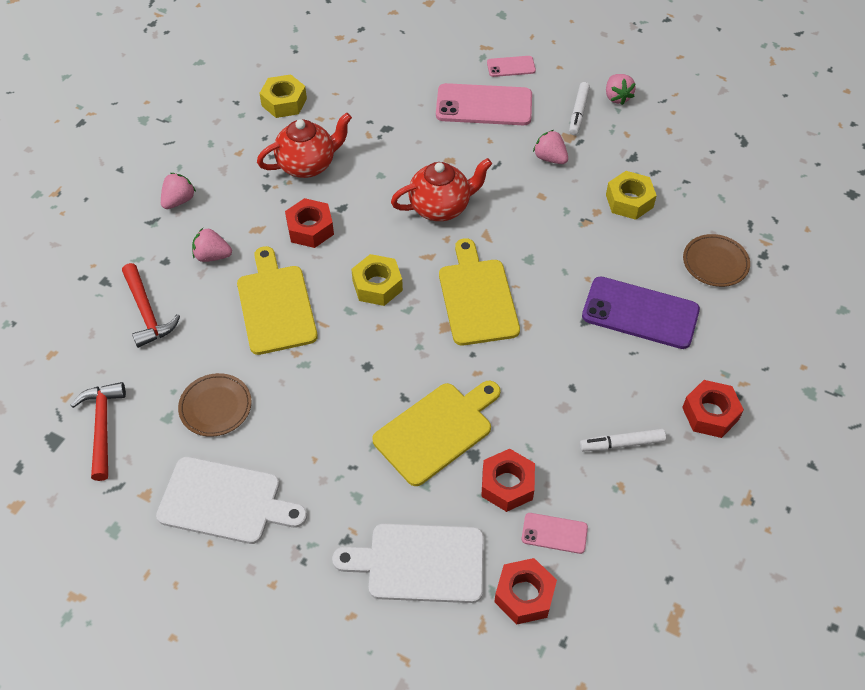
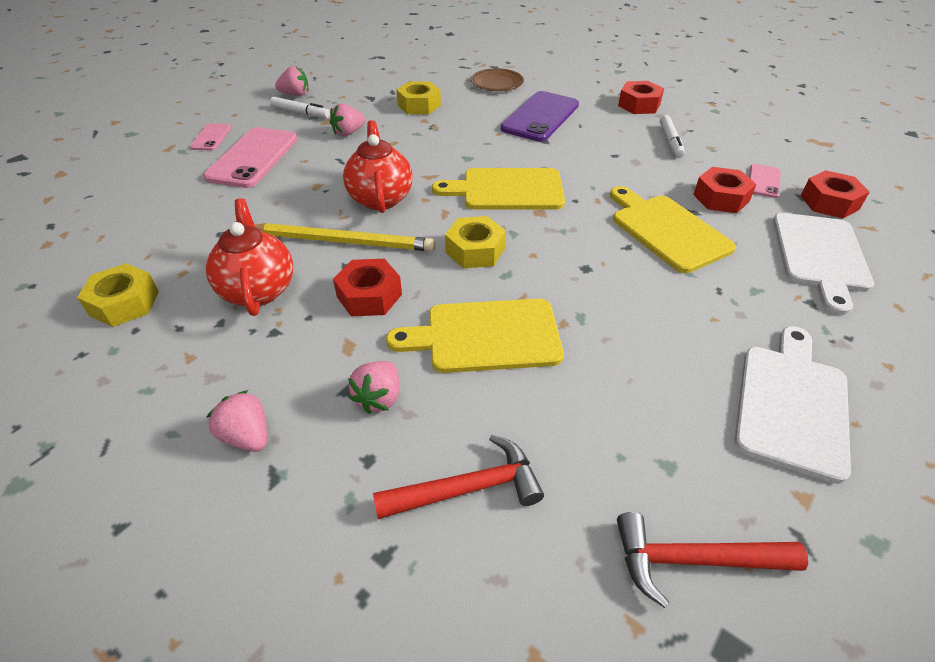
camera: 80 degrees left, 10 degrees down
(215, 407) = (646, 407): brown plate -> none
(373, 197) = (343, 241): none -> yellow pencil

